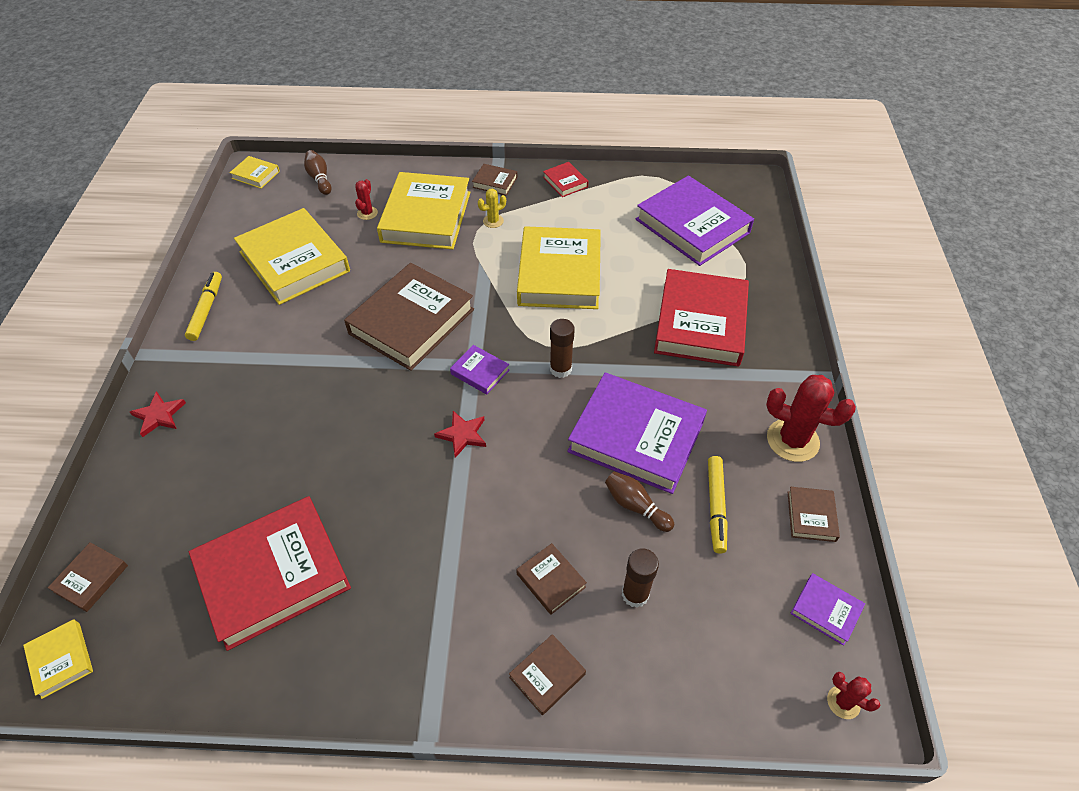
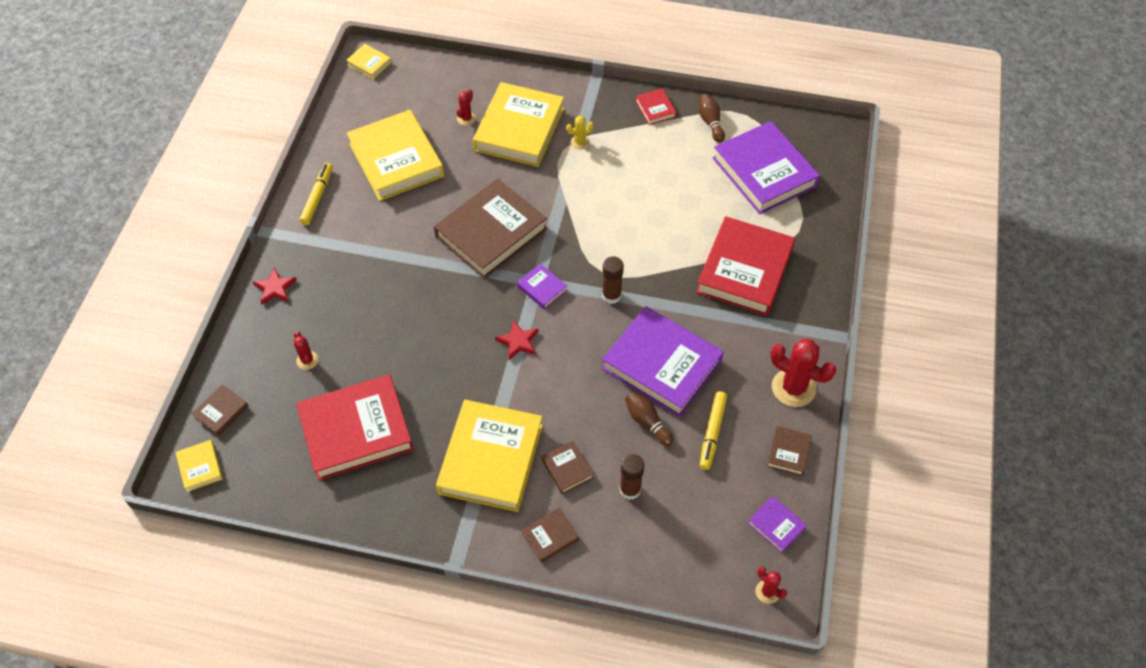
camera: 10 degrees right, 5 degrees up
(204, 495) = (307, 360): none -> red cactus
(320, 179) = (427, 75): brown bowling pin -> brown bowling pin (710, 123)
(495, 182) = (589, 100): brown book -> none
(559, 274) = (629, 204): yellow book -> yellow book (491, 459)

